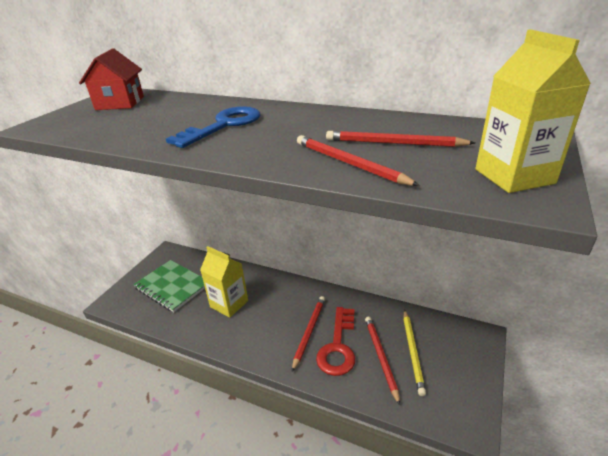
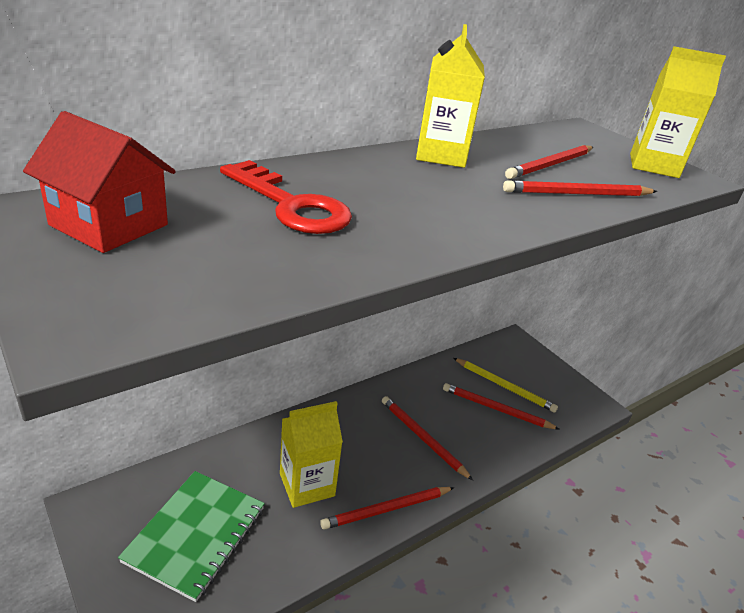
camera: 65 degrees left, 0 degrees up
(172, 286) = (196, 535): green notebook -> green notebook turned 45 degrees counterclockwise
(224, 125) = (383, 200): blue key -> none
(236, 343) = (387, 509): none -> red pencil
(328, 117) = (441, 155): none -> yellow carton
(338, 346) = (461, 429): red key -> red key (291, 205)

